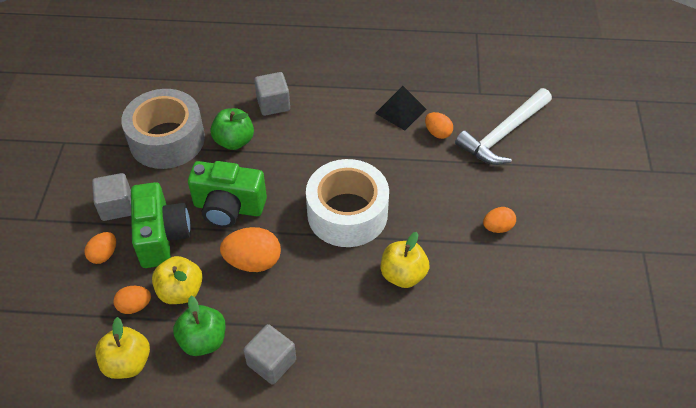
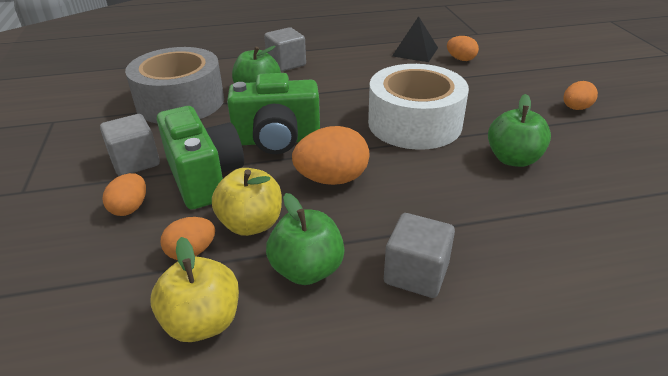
camera: 15 degrees left, 15 degrees down
(403, 275) = (513, 159): yellow apple -> green apple
(503, 134) = (521, 52): white hammer -> none

